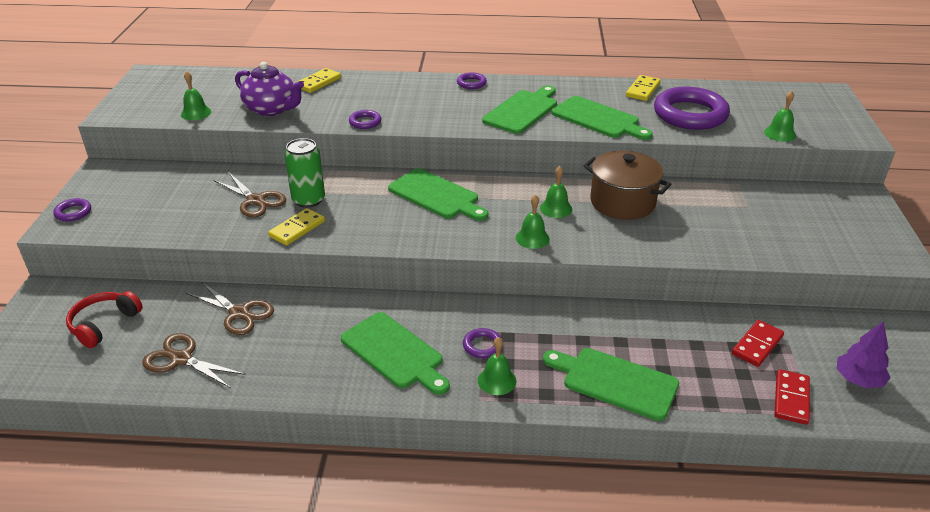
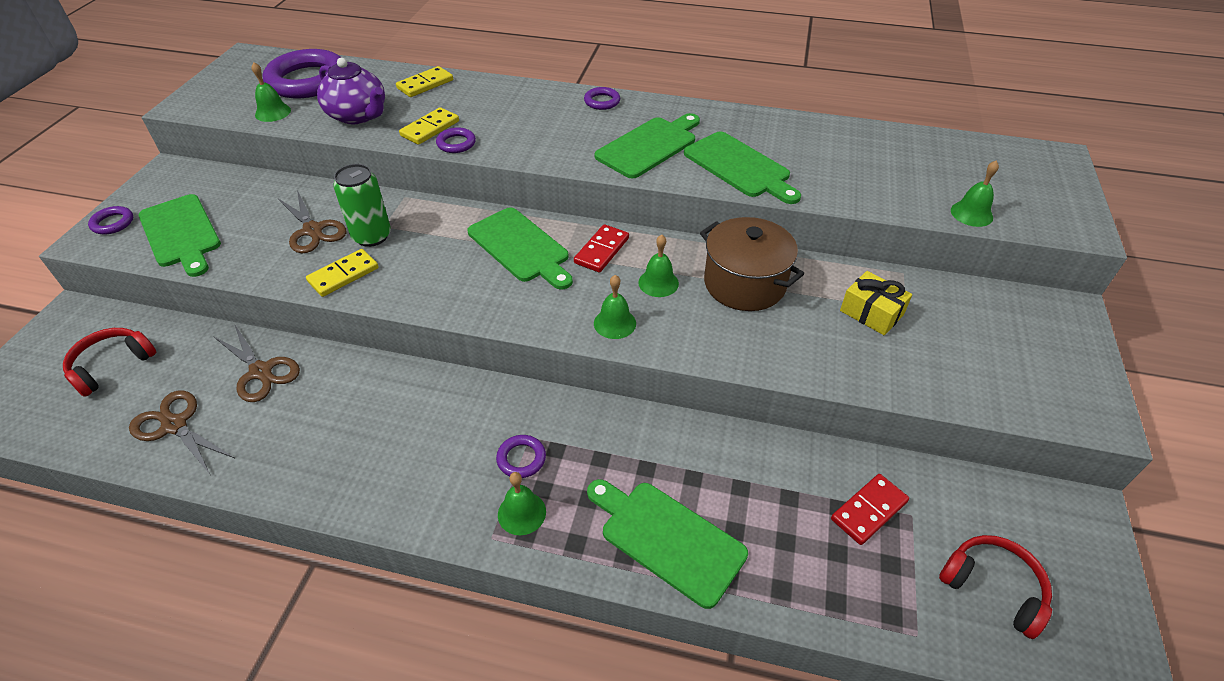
camera: 10 degrees right, 10 degrees up
(395, 353) = (415, 453): green cutting board -> green cutting board (181, 233)
(642, 90) = (810, 130): yellow domino -> yellow domino (430, 128)
(690, 114) = (860, 172): purple ring -> purple ring (308, 81)
(723, 211) = (871, 313): none -> yellow gift
(791, 399) = (891, 603): red domino -> red domino (601, 250)
(858, 380) = (993, 587): purple tree -> red headphones

